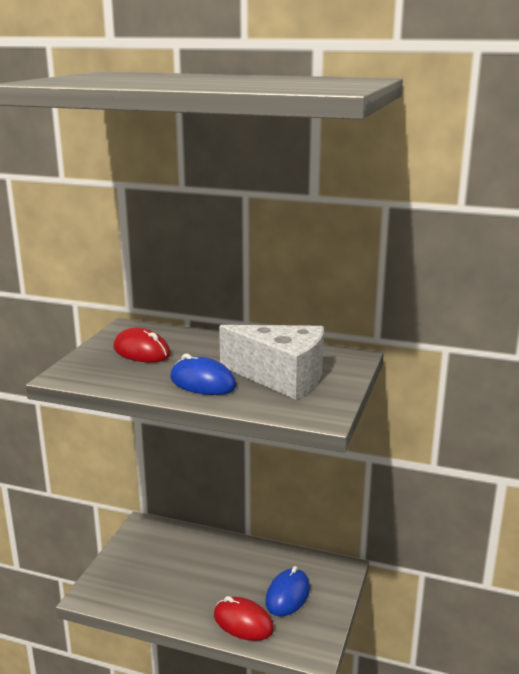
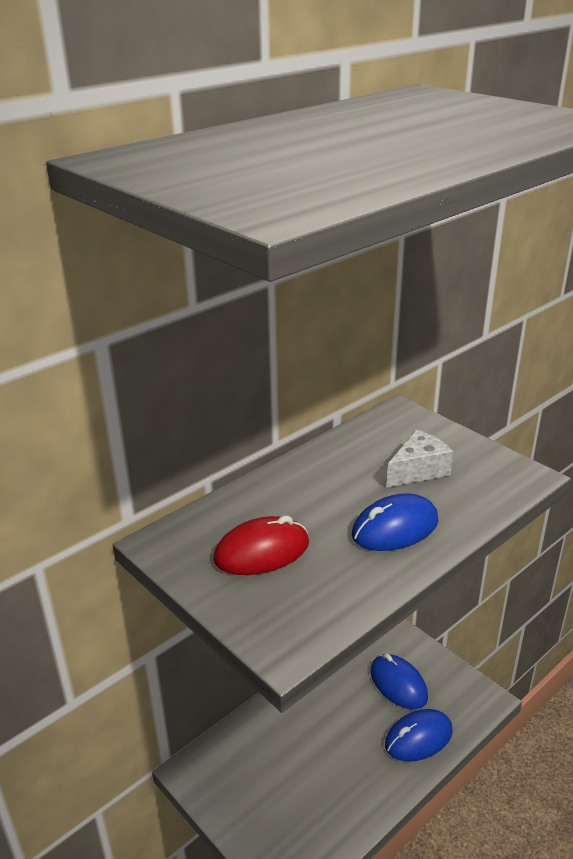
camera: 60 degrees left, 10 degrees up
(243, 622) = (418, 738): red mouse -> blue mouse
(281, 377) = (418, 470): white cheese -> white cheese, size x0.54

